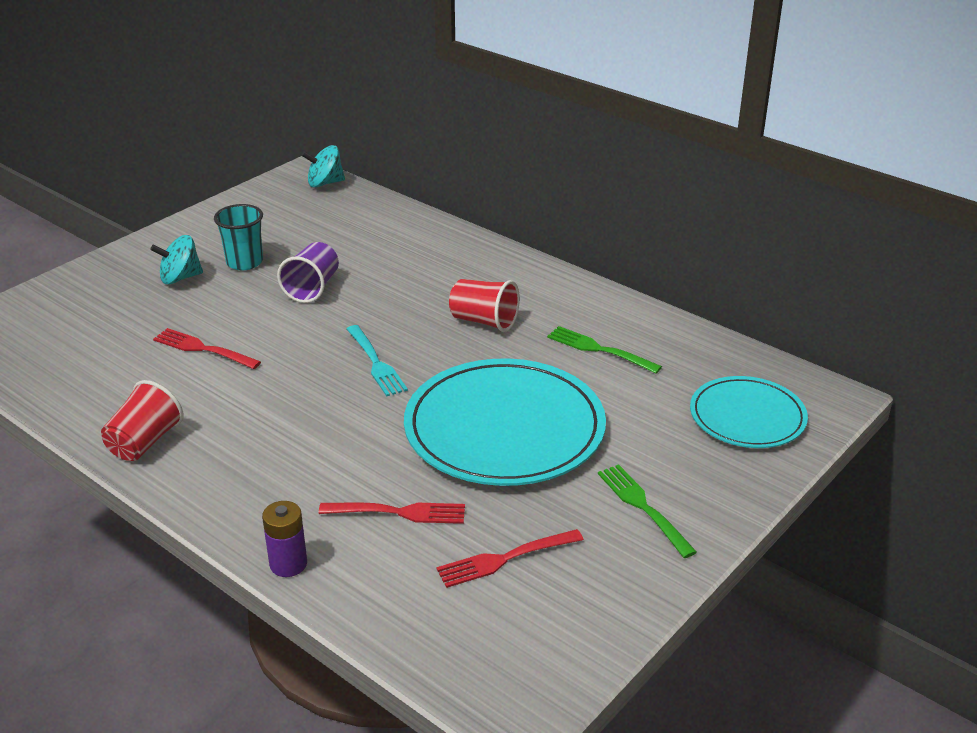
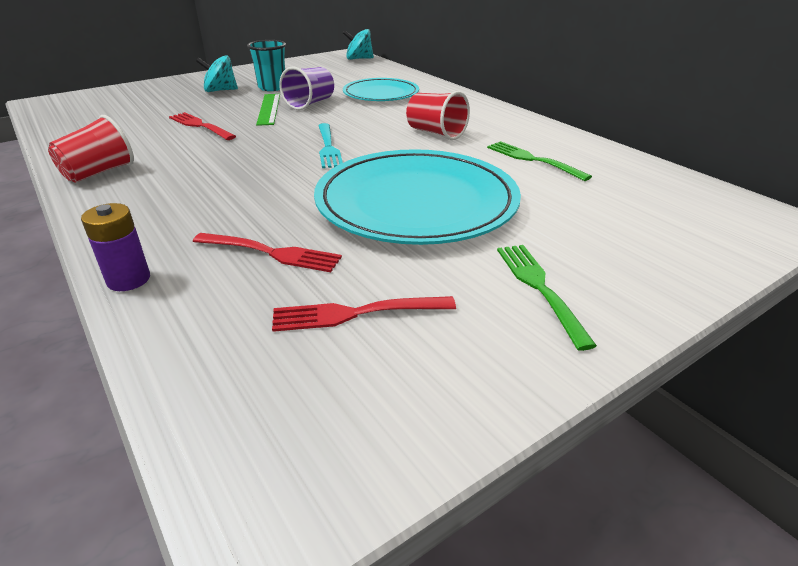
camera: 15 degrees right, 0 degrees up
(267, 306) = (268, 109): none -> green ruler
(747, 417) = (679, 225): turquoise plate -> turquoise plate (381, 94)

